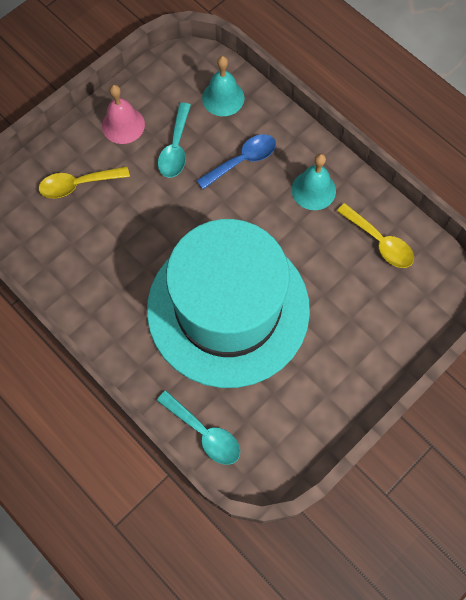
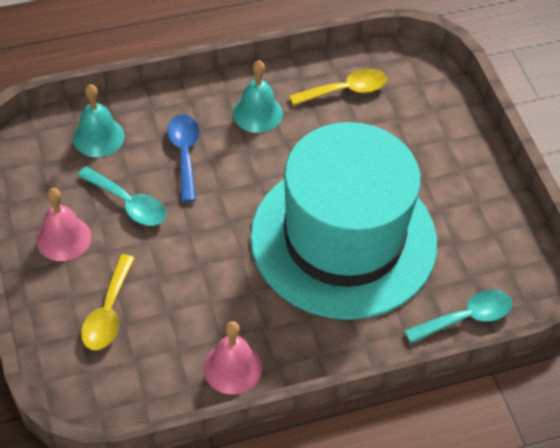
camera: 65 degrees left, 15 degrees down
(74, 286) = (232, 367): none -> pink bell

